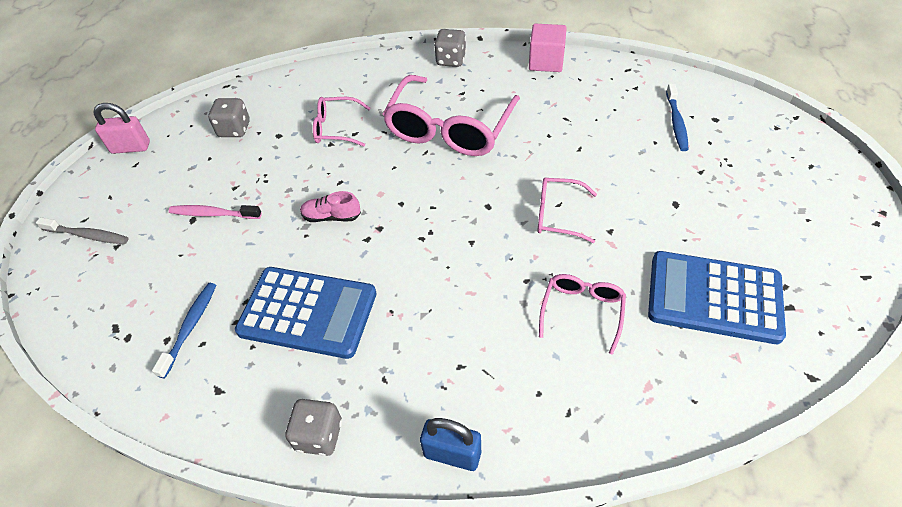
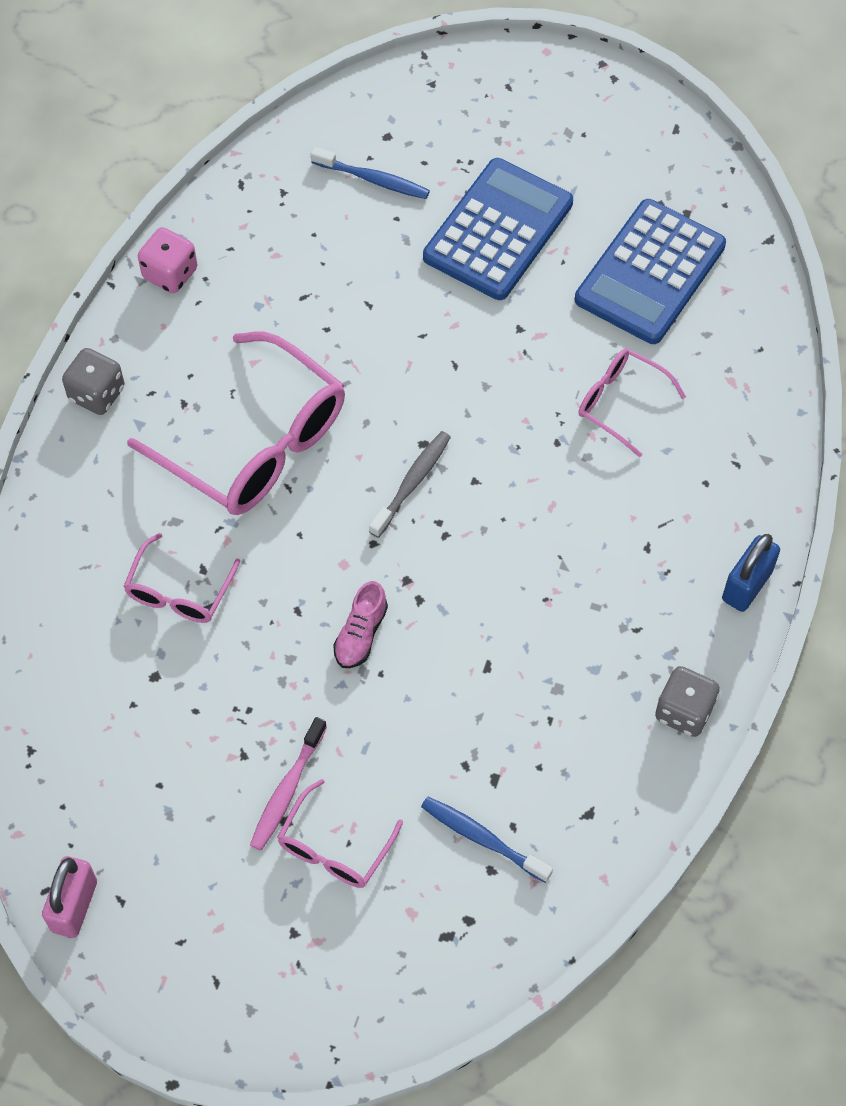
camera: 75 degrees left, 10 degrees up
(88, 235) = (254, 974): grey toothbrush -> grey toothbrush (412, 483)
(234, 129) = (108, 739): grey dice -> none
(308, 312) = (512, 693): blue calculator -> blue calculator (498, 230)
(546, 62) = (170, 273): pink cube -> pink dice
(557, 215) = (472, 373): pink glasses -> pink glasses (334, 847)

